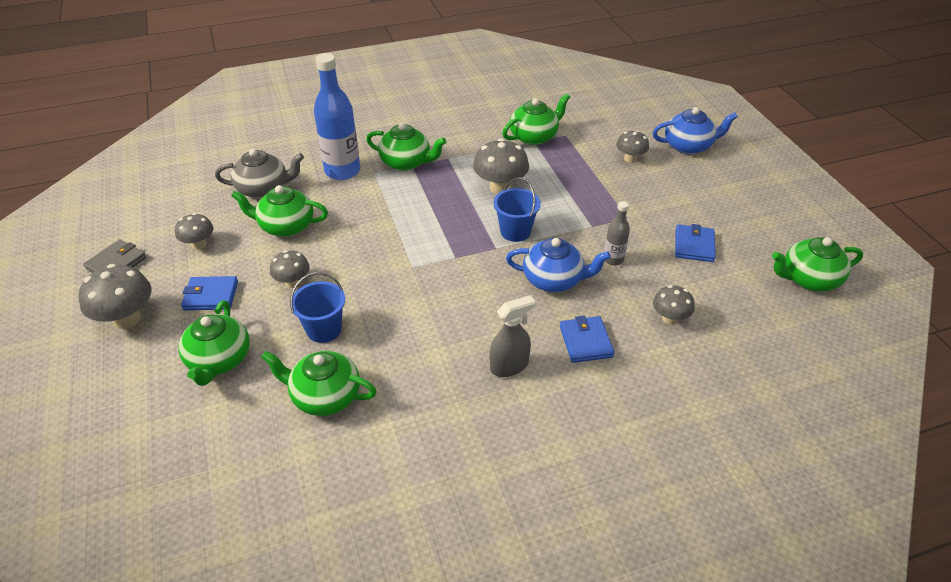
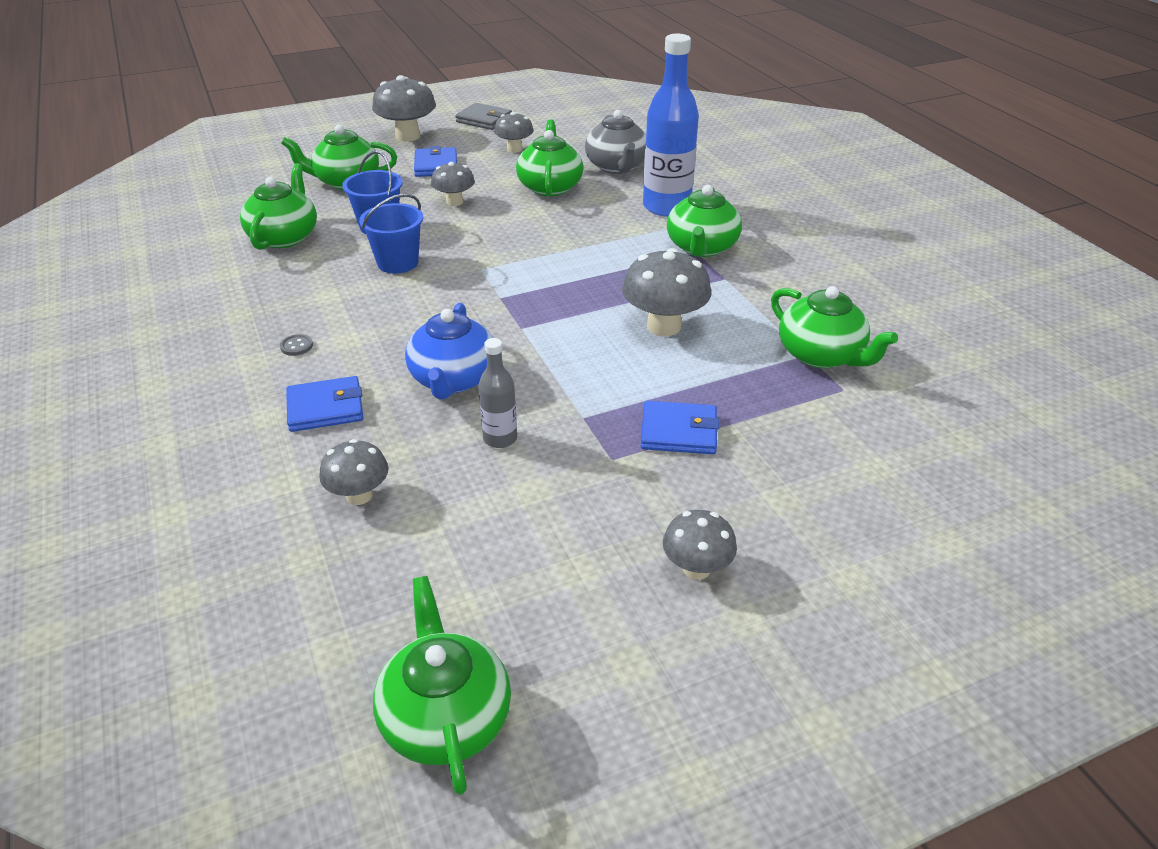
camera: 85 degrees right, 5 degrees down
(509, 366) = (296, 346): grey spray bottle -> grey button
(515, 231) = (559, 343): blue bucket -> blue bucket (398, 263)
(630, 159) = (799, 469): grey mushroom -> grey mushroom (696, 568)
(688, 146) = (885, 562): blue teapot -> none
(694, 245) = (543, 541): blue wallet -> blue wallet (679, 432)

